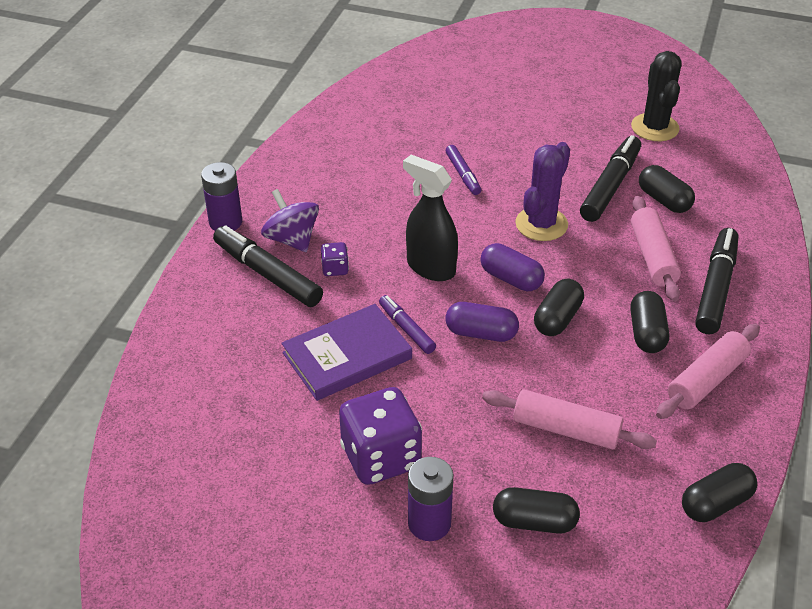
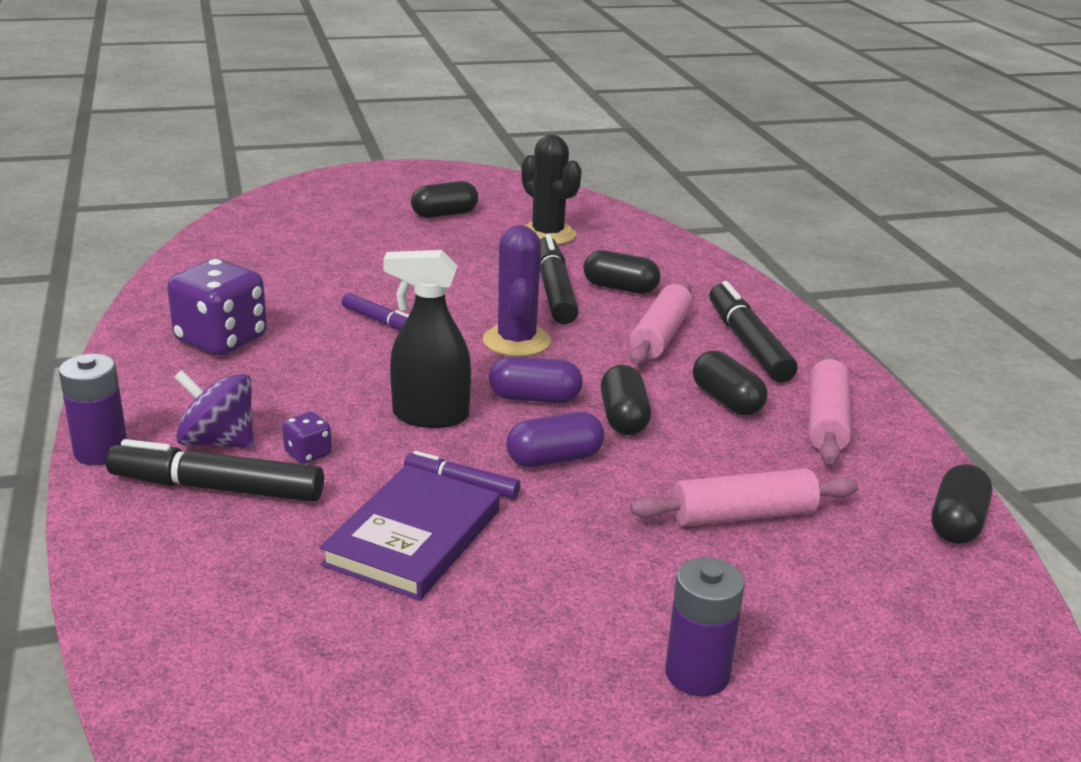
camera: 35 degrees left, 15 degrees down
(381, 457) = (565, 628): purple dice -> purple dice (221, 340)
(534, 521) = (808, 618): black capsule -> black capsule (444, 214)
(652, 256) = (660, 336): pink rolling pin -> pink rolling pin turned 60 degrees clockwise

